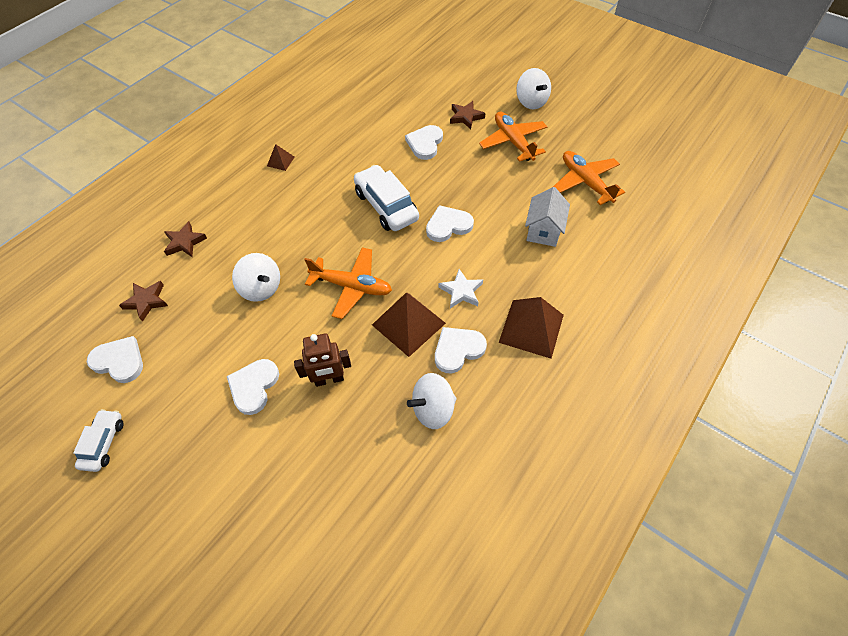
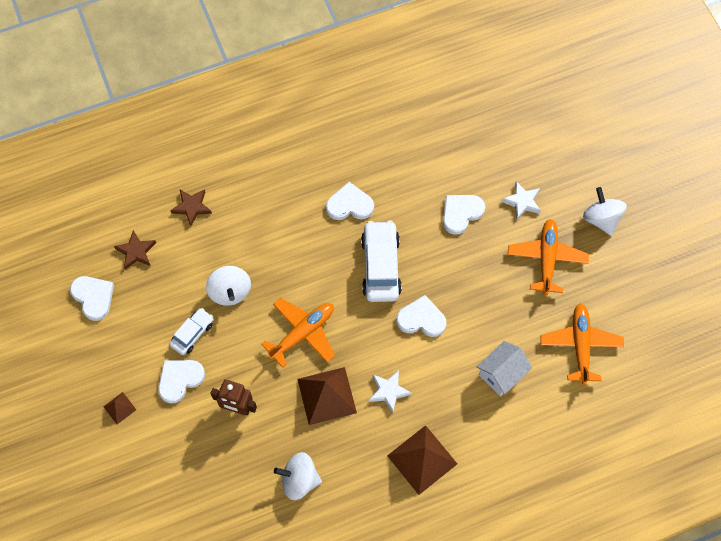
camera: 30 degrees right, 10 degrees up
(103, 443) = (55, 362): white car -> white car (192, 334)
(280, 161) = (317, 160): brown pyramid -> brown pyramid (119, 408)
(352, 286) = (303, 333): orange plane -> orange plane turned 90 degrees counterclockwise
(458, 350) = (350, 442): white heart -> white heart (349, 205)
(466, 117) = (522, 202): brown star -> white star
(531, 102) = (601, 219): white spinning top -> white spinning top turned 150 degrees clockwise

